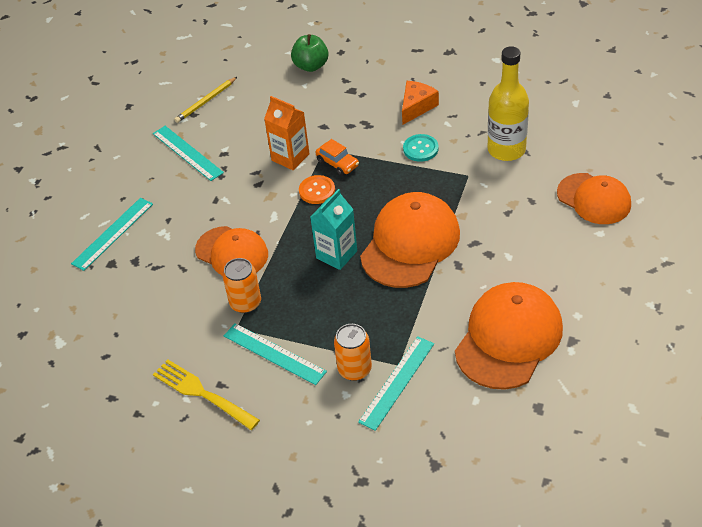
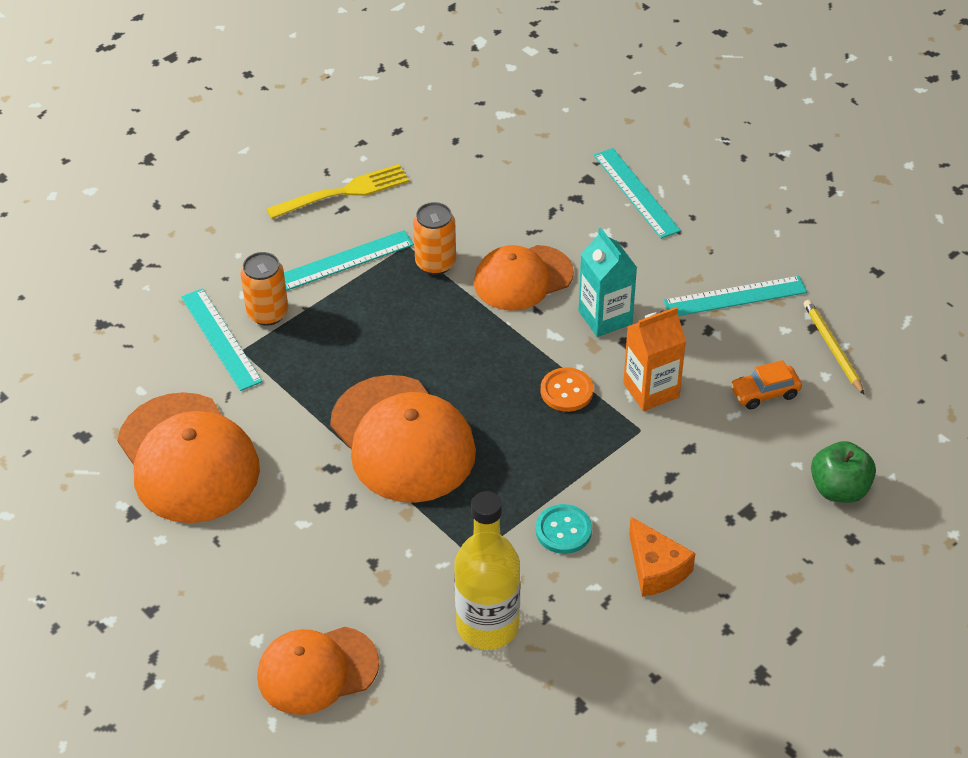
camera: 115 degrees right, 0 degrees up
(336, 254) = (443, 365): turquoise carton -> turquoise carton (605, 317)
(337, 163) = (602, 432): orange car -> orange car (764, 393)

